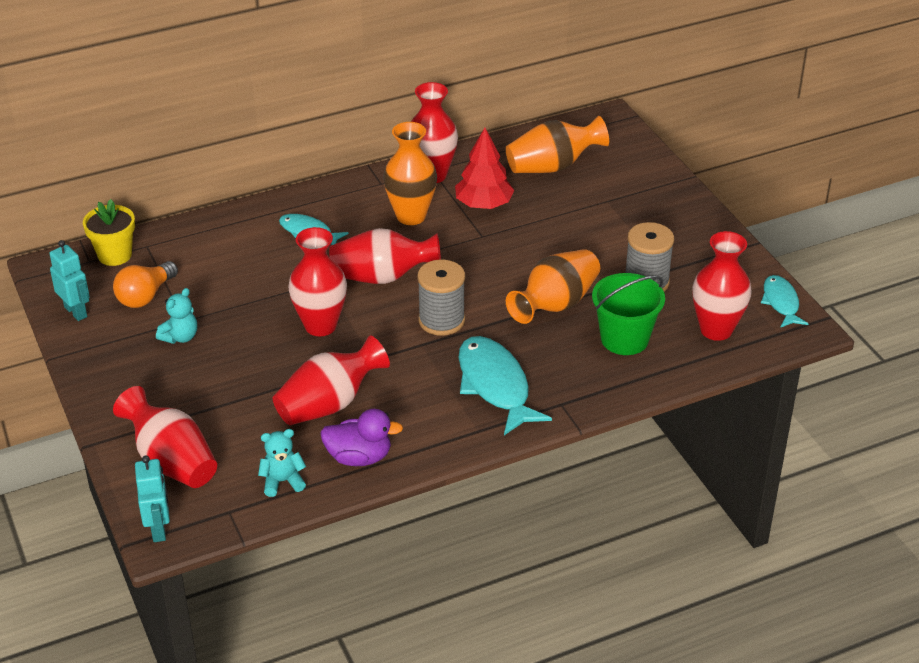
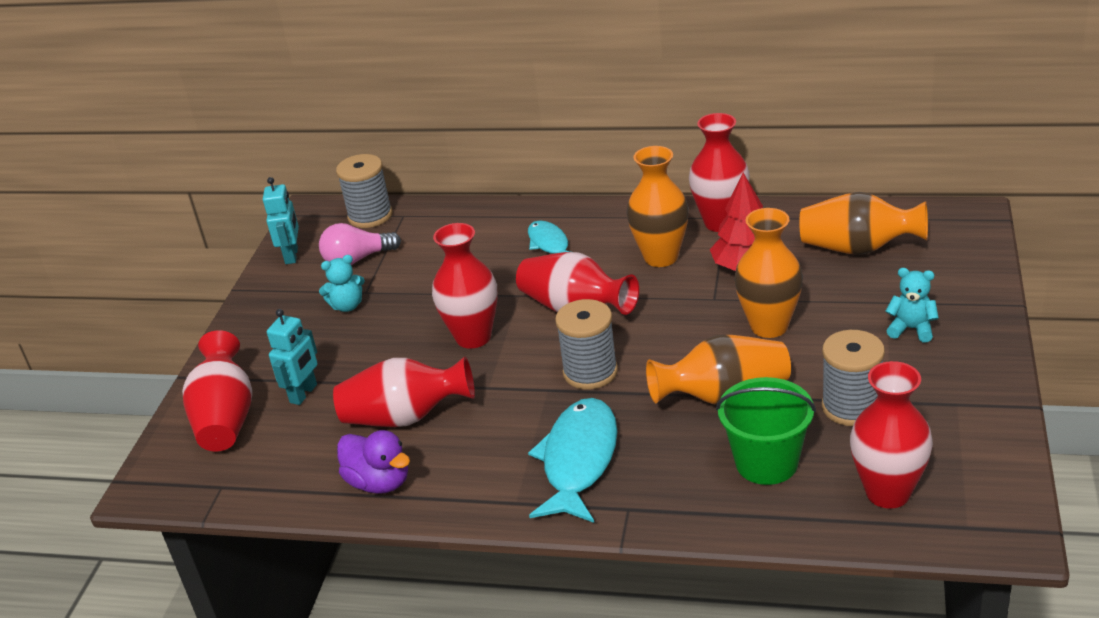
camera: 40 degrees right, 5 degrees down
(115, 255) = (370, 216): yellow flower pot -> grey spool
(145, 296) = (357, 259): orange light bulb -> pink light bulb
(159, 529) = (152, 478): turquoise robot -> turquoise robot (304, 394)
(282, 481) = (291, 477): turquoise teddy bear -> turquoise teddy bear (911, 329)
(541, 244) = (769, 326): none -> orange vase
(781, 302) = (1004, 490): turquoise fish -> none

